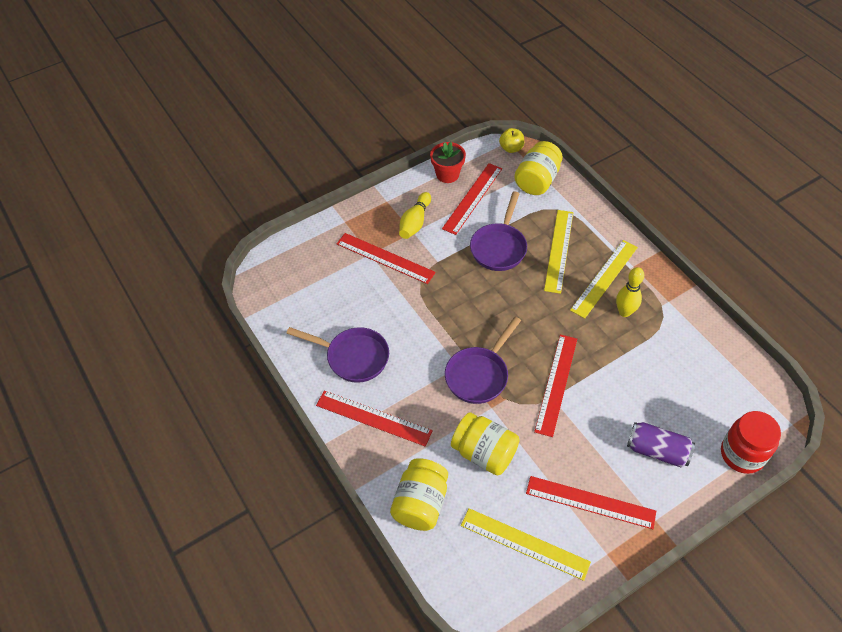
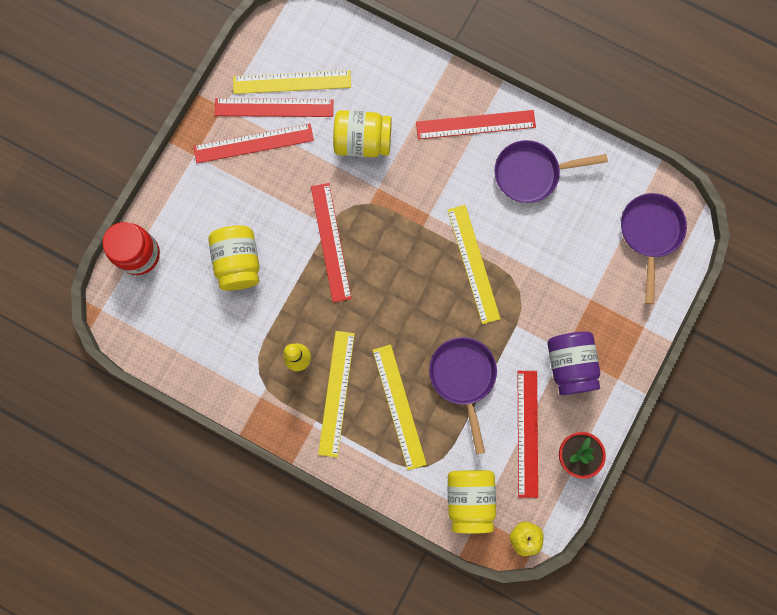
camera: 150 degrees right, 25 degrees up
(385, 258) = (572, 301): red ruler -> red ruler (274, 107)
(415, 222) = (569, 365): yellow bowling pin -> purple jar
(420, 503) = (392, 71): yellow jar -> yellow jar (238, 262)
(444, 315) = (473, 264): none -> yellow ruler
(479, 375) = (406, 215): purple pan -> purple pan (650, 234)
(657, 450) = (214, 220): purple can -> none

